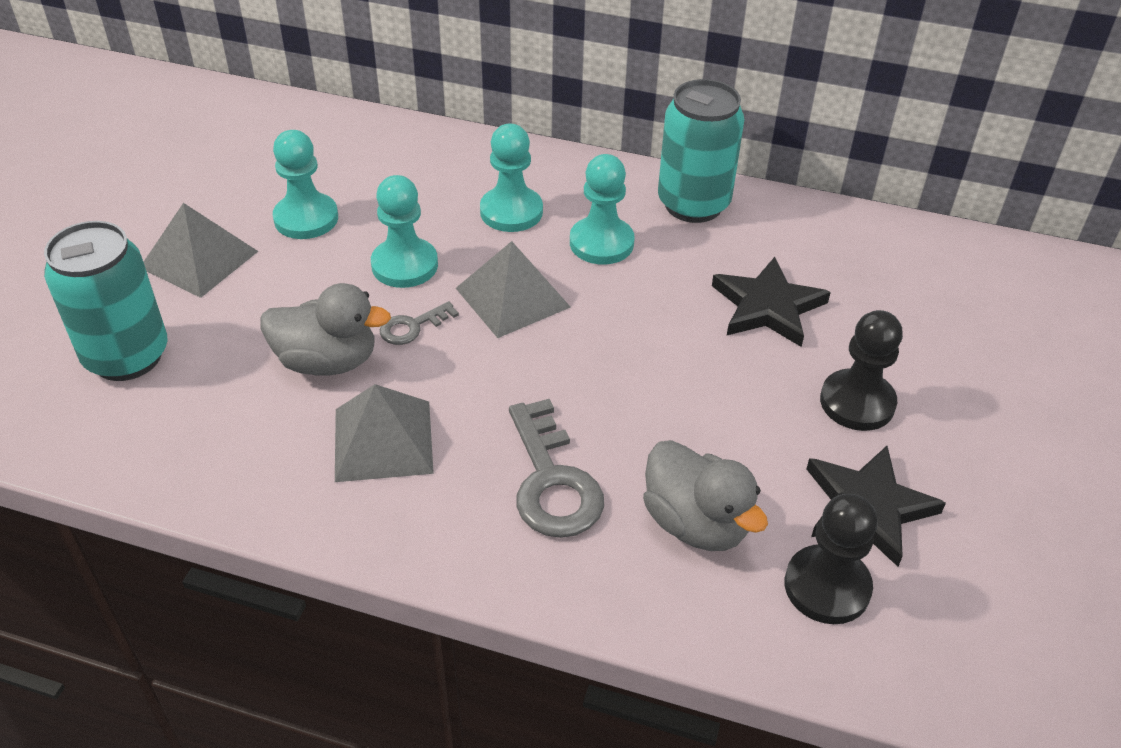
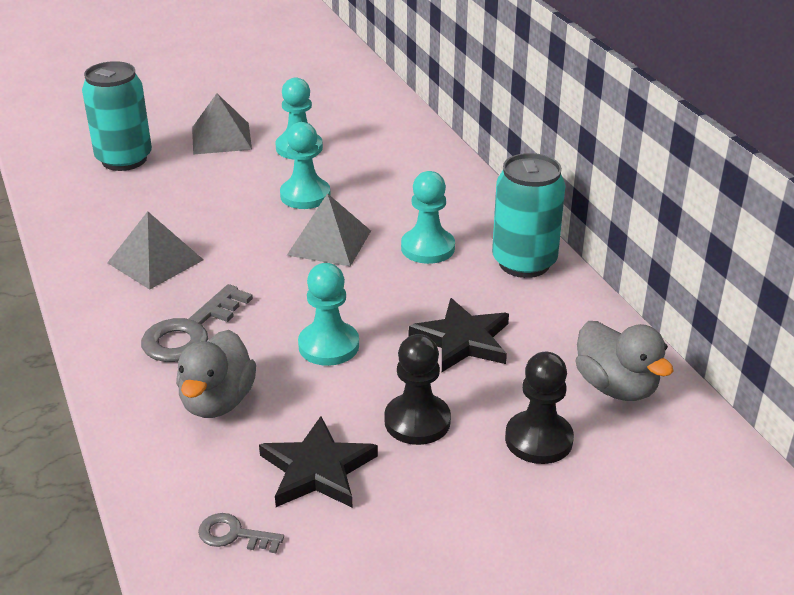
camera: 50 degrees right, 10 degrees down
(327, 361) = (194, 213): grey duck -> grey duck (616, 387)
(412, 326) = (257, 224): grey key -> grey key (234, 535)
(511, 212) = (407, 204): turquoise pawn -> turquoise pawn (328, 346)
(827, 587) = (222, 481): black pawn -> black pawn (538, 439)

